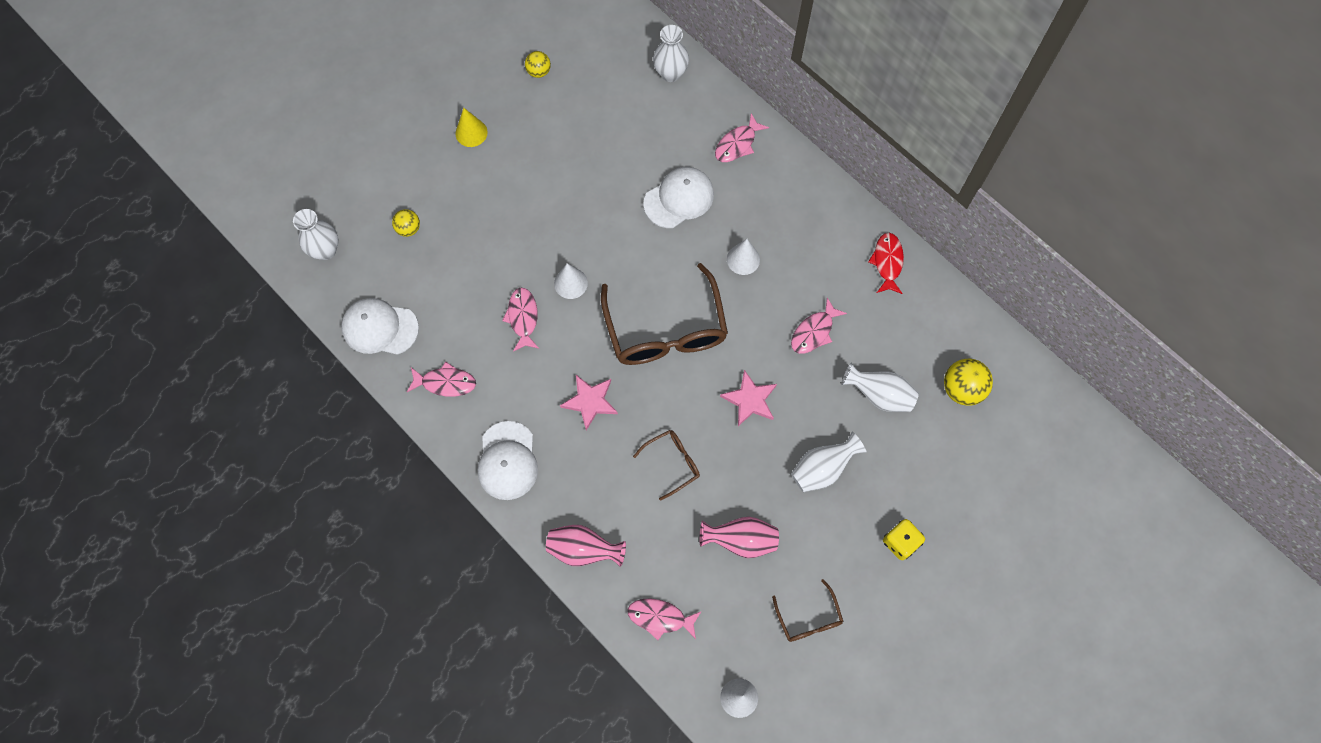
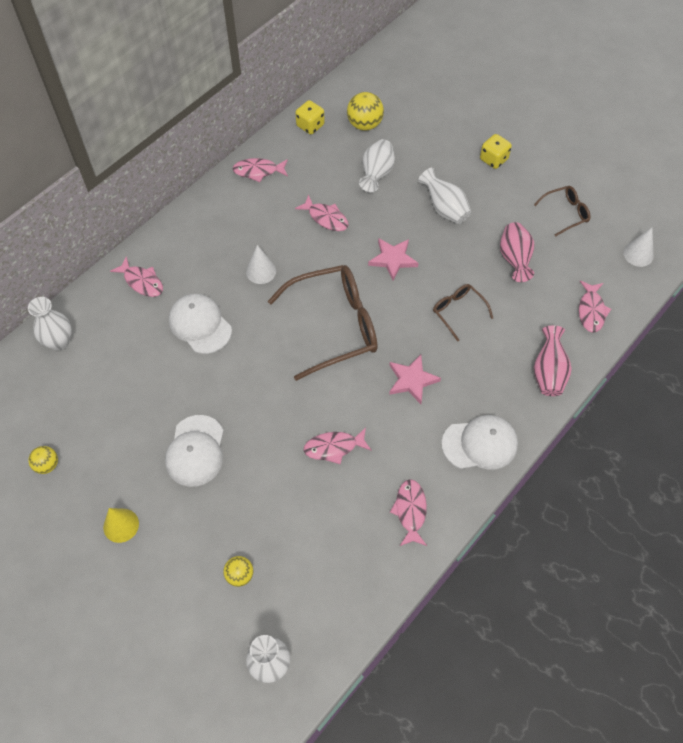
camera: 95 degrees left, 10 degrees down
(379, 328) = (358, 587): white cap -> white cap (195, 451)
(570, 283) = (293, 409): white cone -> none
(887, 262) = (258, 171): red fish -> pink fish
(960, 324) = (310, 126): none -> yellow dice

